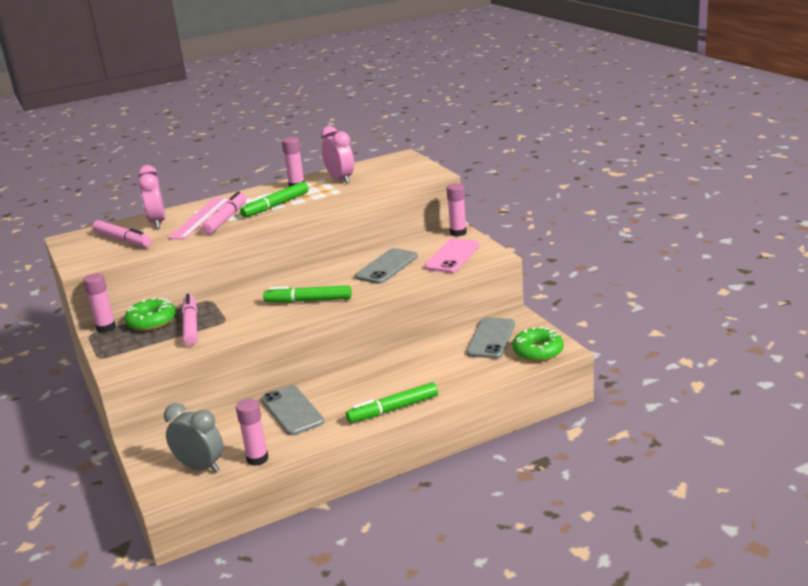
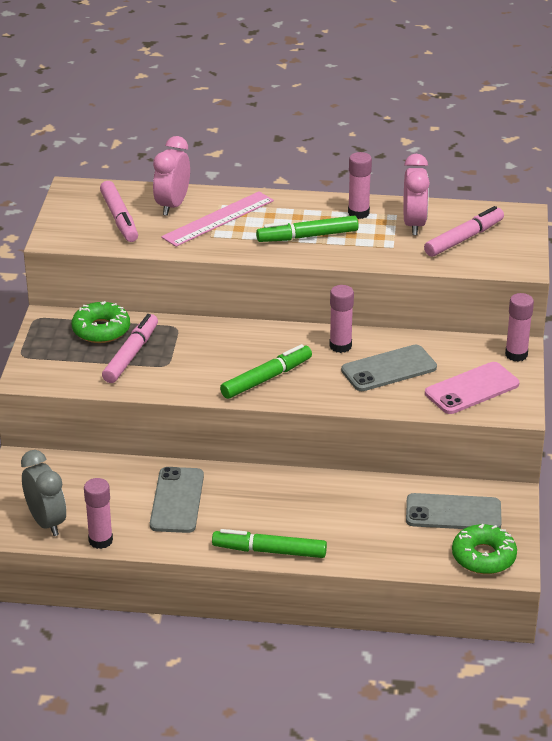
camera: 30 degrees right, 10 degrees up
(106, 328) = (56, 317): pink glue stick -> pink glue stick (340, 346)
(226, 219) = (240, 234): pink marker -> pink marker (464, 238)
(308, 301) = (266, 378): green marker -> green marker turned 105 degrees clockwise
(491, 338) = (453, 513): grey phone -> grey phone turned 45 degrees clockwise

